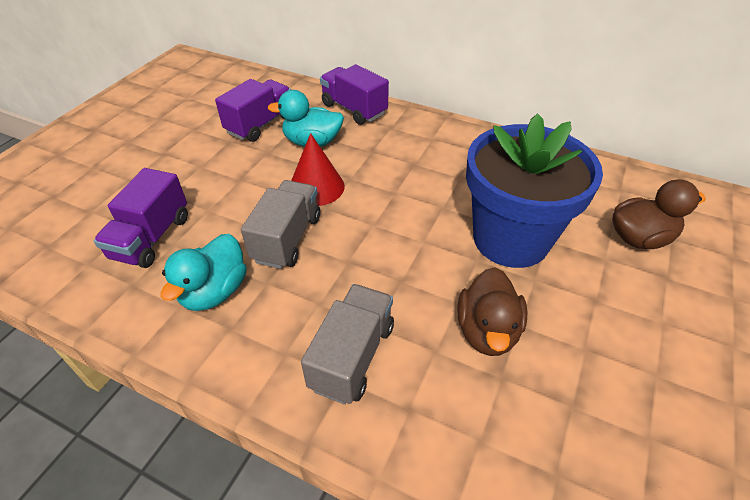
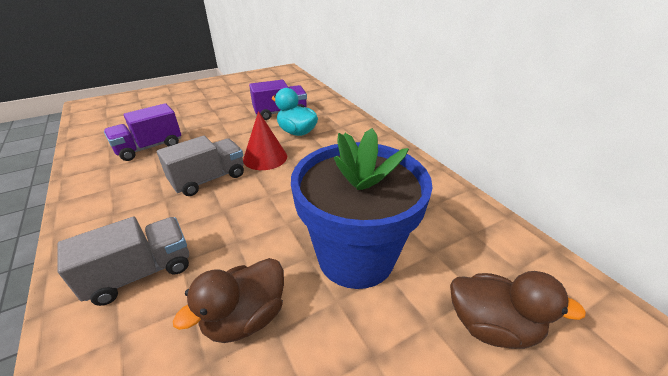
camera: 35 degrees right, 10 degrees down
(214, 291) = (134, 189): turquoise duck -> none
(354, 109) = (347, 123): purple truck -> none

